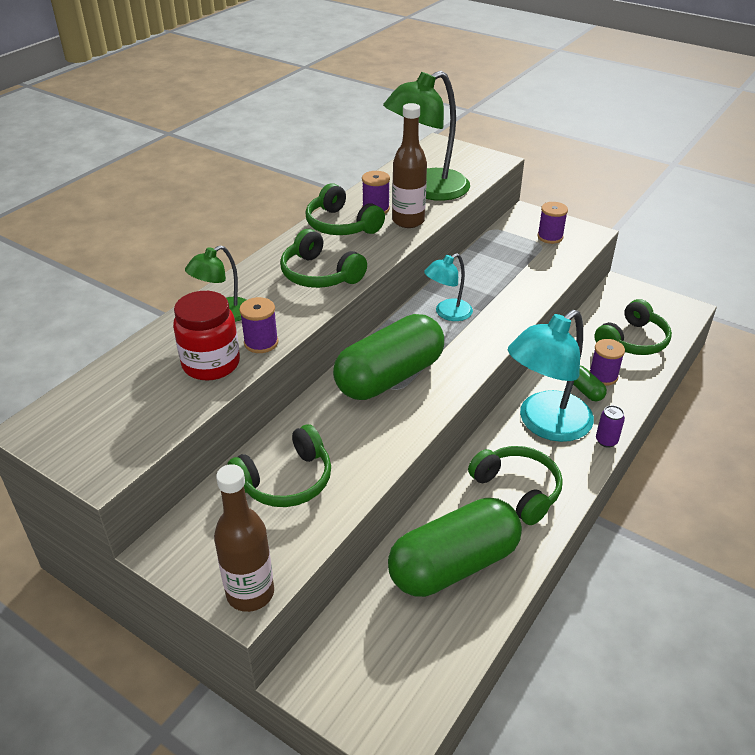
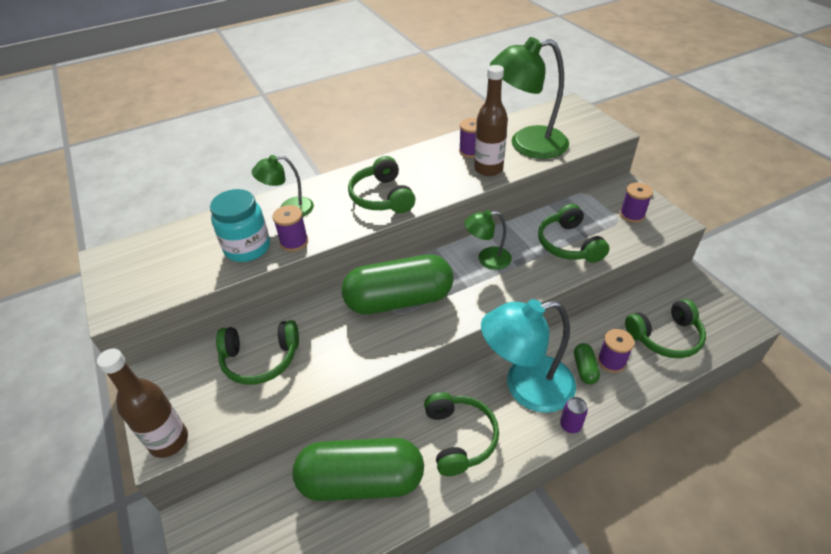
camera: 30 degrees right, 5 degrees up
(211, 364) = (247, 248): red jar -> turquoise jar
(341, 225) = (432, 158): green headphones -> green headphones (568, 244)
(447, 313) = (487, 259): turquoise lamp -> green lamp

